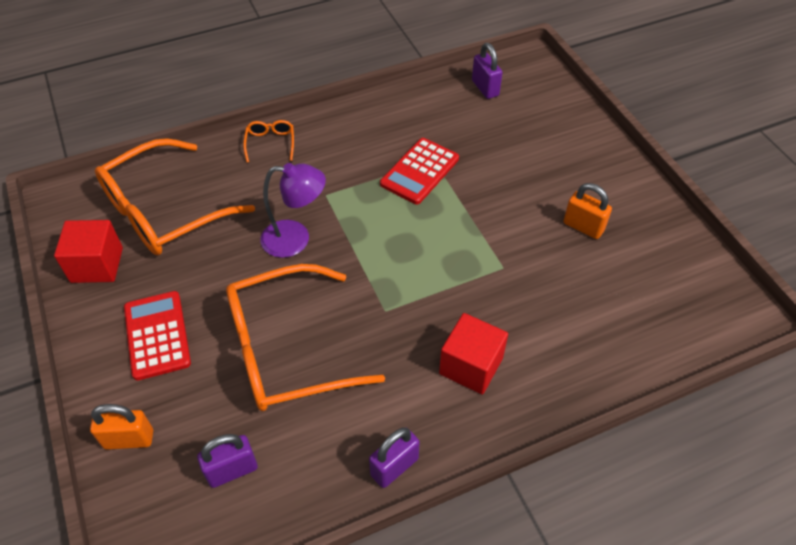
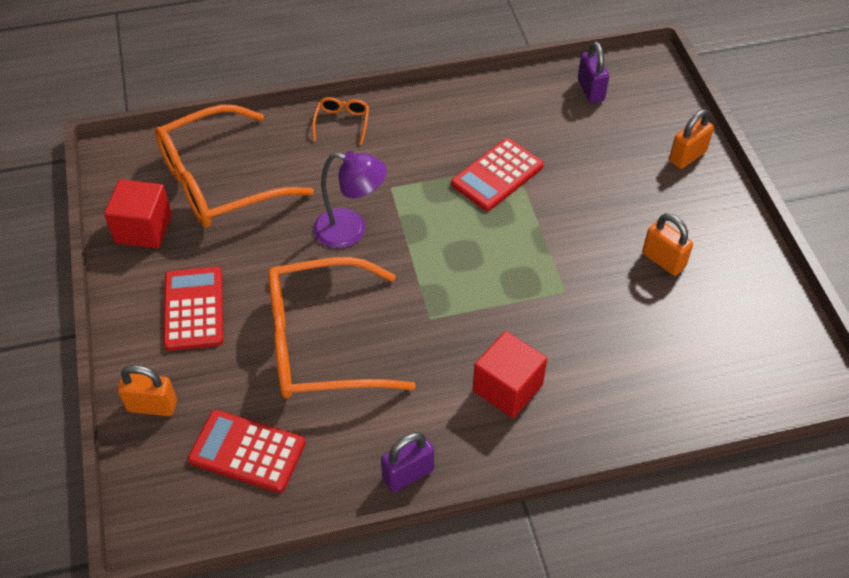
camera: 10 degrees right, 0 degrees up
(232, 470) = (247, 451): purple padlock -> red calculator
(581, 134) = (687, 156): none -> orange padlock

